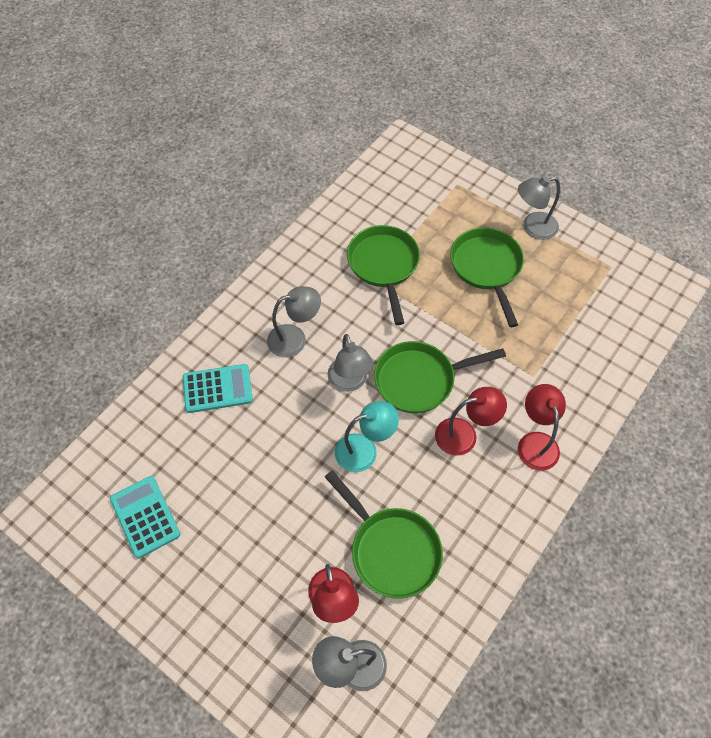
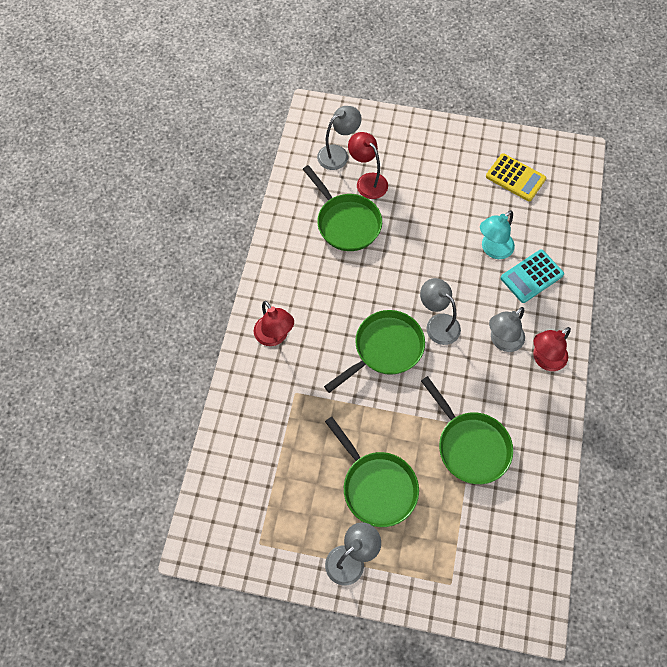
camera: 155 degrees right, 5 degrees up
(145, 516) = (515, 178): turquoise calculator -> yellow calculator
(364, 450) = (398, 278): turquoise lamp -> turquoise lamp (492, 250)
(391, 550) = (346, 223): green pan -> green pan turned 150 degrees counterclockwise
(464, 434) = (330, 320): red lamp -> red lamp (544, 360)

